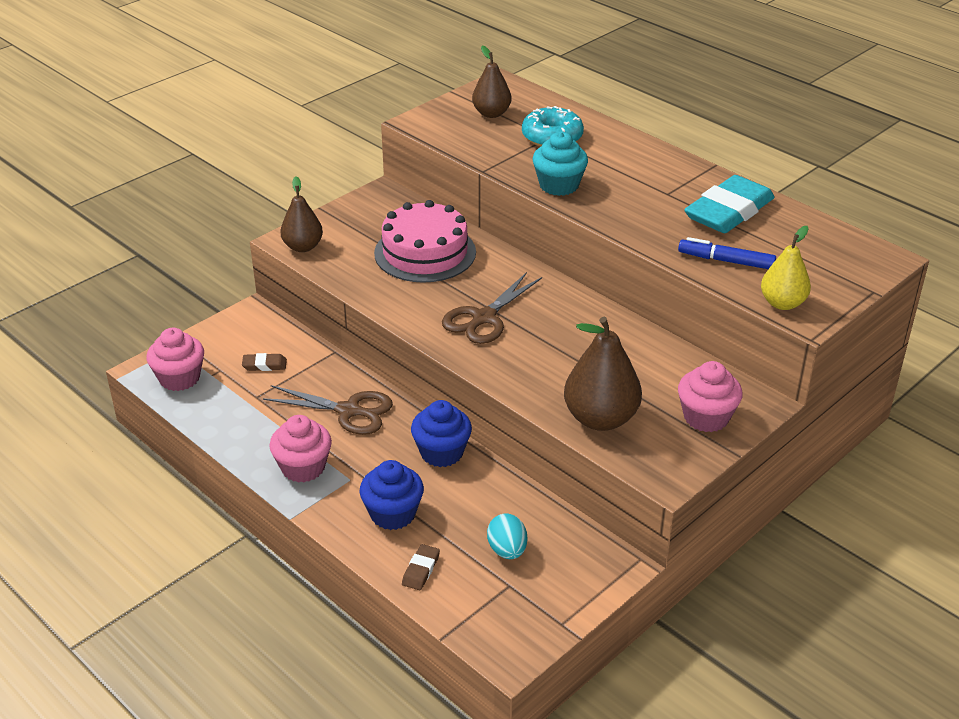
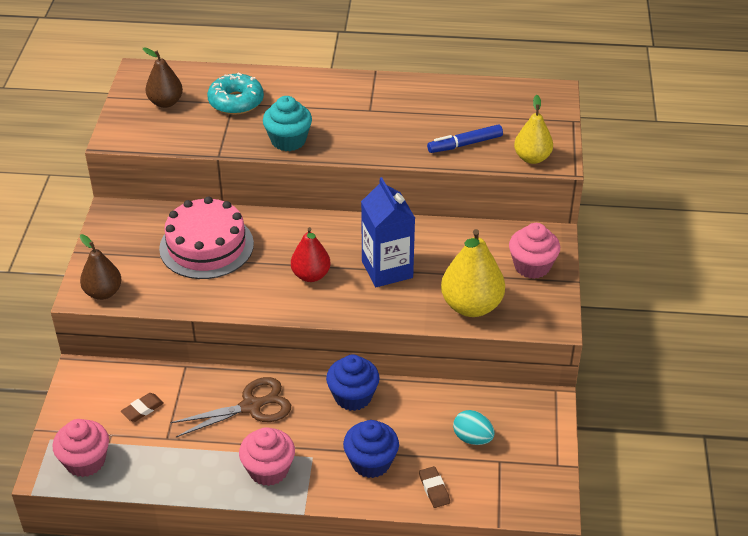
camera: 40 degrees left, 5 degrees up
(484, 318) = (311, 275): brown scissors -> red pear
(558, 348) = (387, 269): none -> blue carton
(600, 419) = (471, 306): brown pear -> yellow pear
(729, 211) = (425, 104): turquoise eraser -> none

